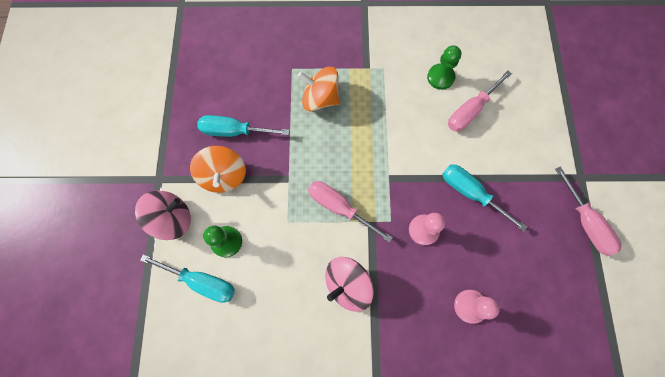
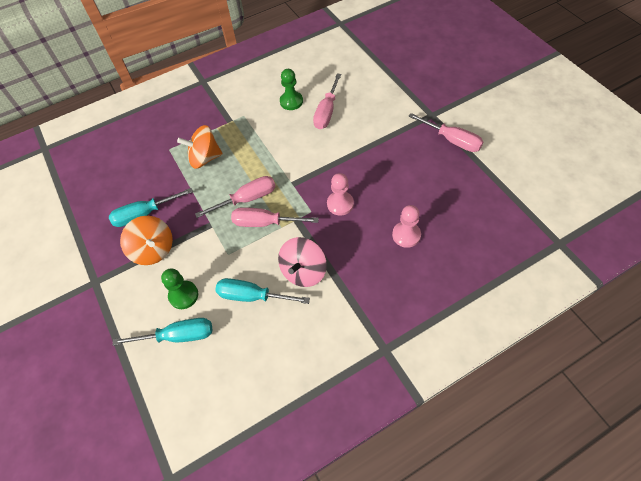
camera: 25 degrees left, 15 degrees down
(173, 219) = (125, 304): pink spinning top -> none
(335, 170) = (246, 199): none -> pink screwdriver
(471, 193) = (360, 163): turquoise screwdriver -> turquoise screwdriver (253, 296)

